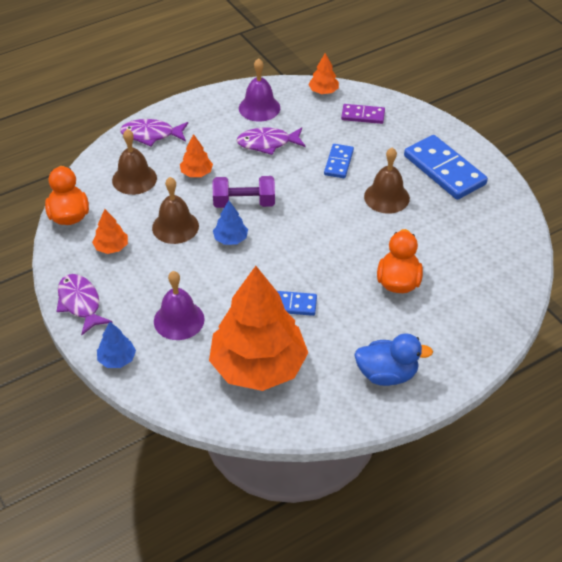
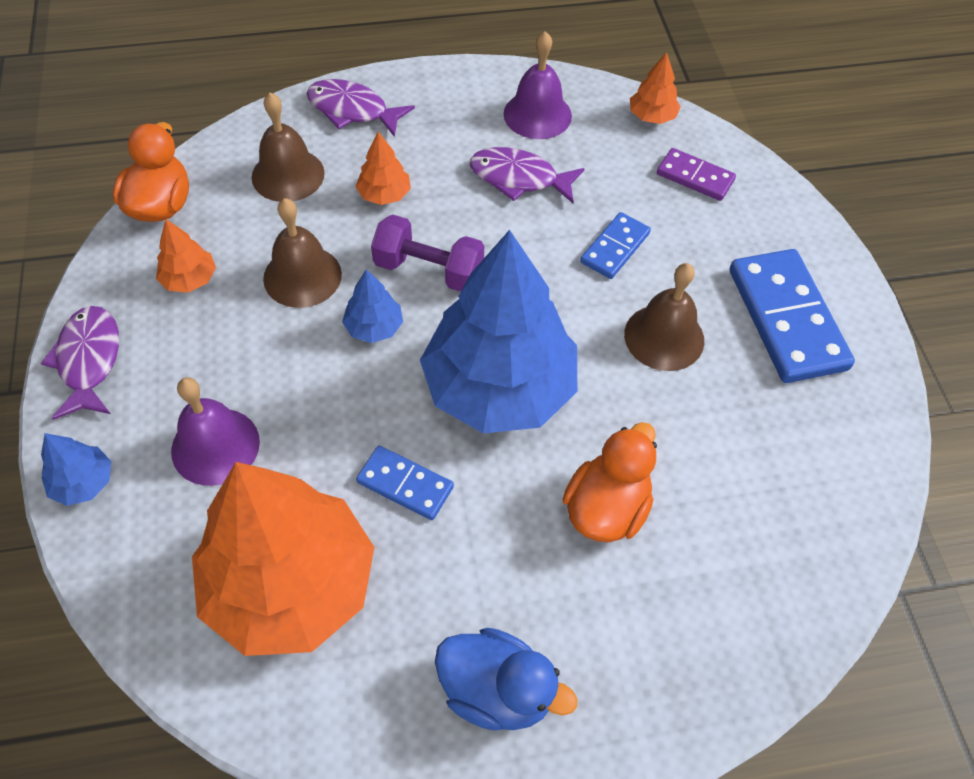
camera: 20 degrees right, 10 degrees up
(314, 246) = (499, 387): none -> blue tree

